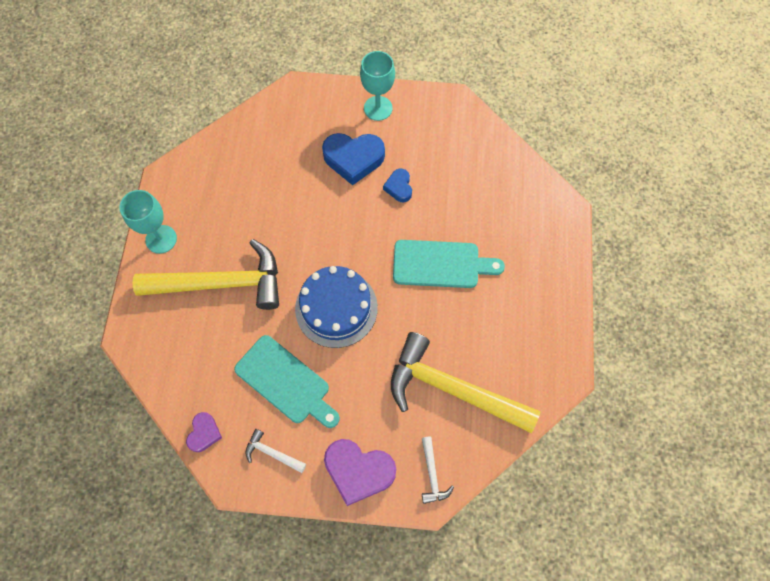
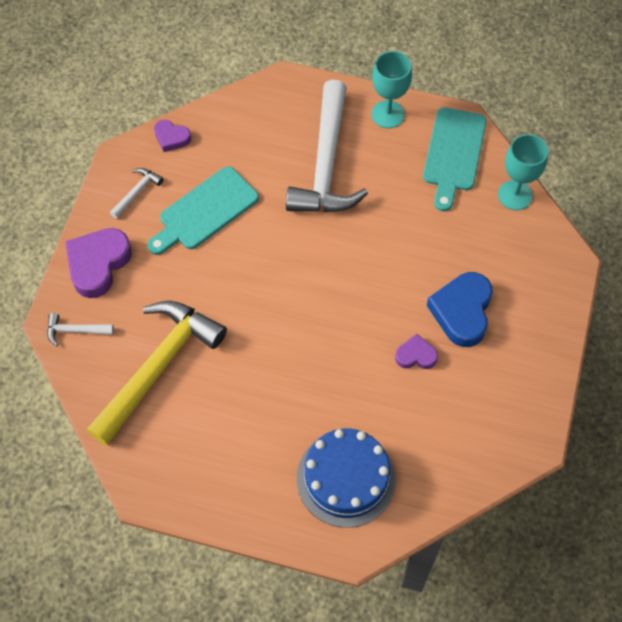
camera: 100 degrees right, 5 degrees down
(221, 283) = (326, 164): yellow hammer -> white hammer
(336, 308) = (275, 268): blue cake -> blue cake (346, 478)
(378, 108) = (533, 350): turquoise goblet -> turquoise goblet (515, 195)
(399, 187) = (416, 355): blue heart -> purple heart
(441, 264) = (307, 383): turquoise cutting board -> turquoise cutting board (454, 154)

